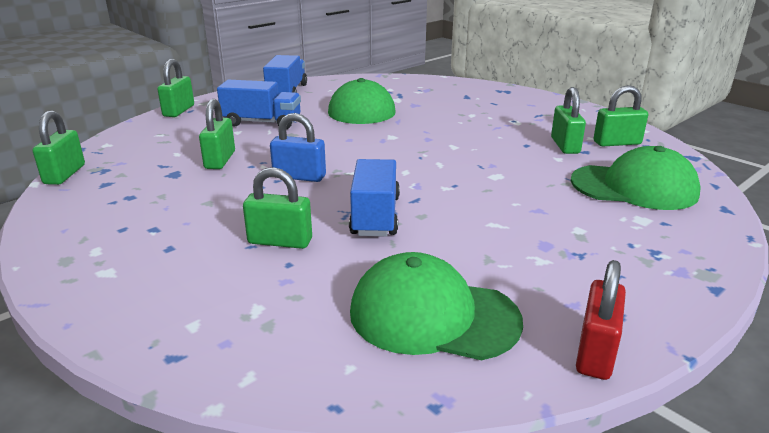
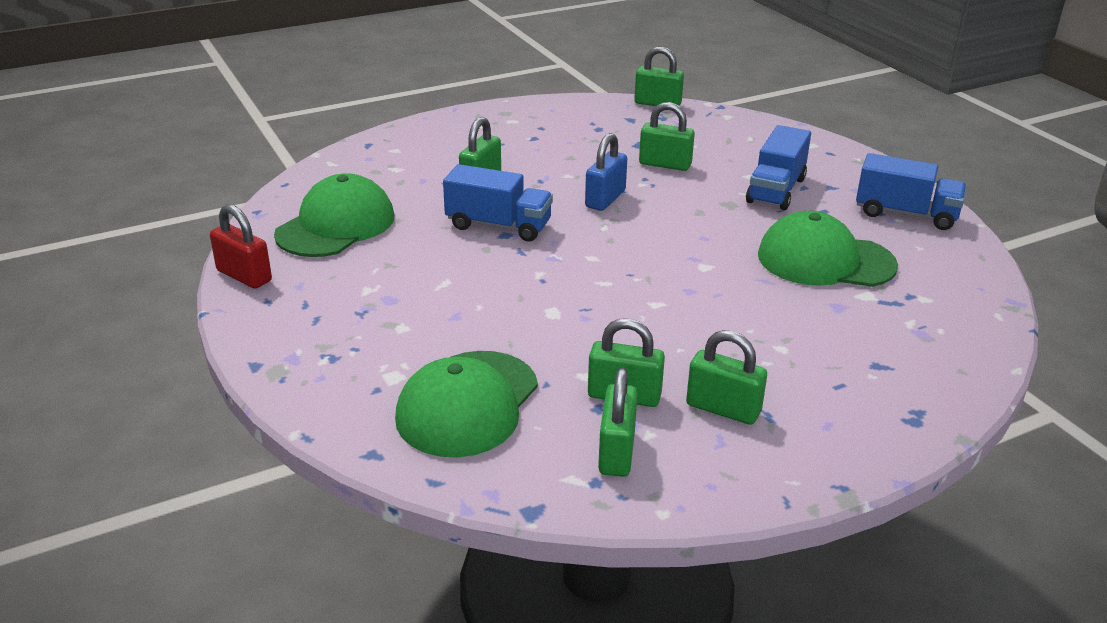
camera: 105 degrees right, 5 degrees up
(179, 111) = (828, 146): green padlock -> green padlock (723, 409)

